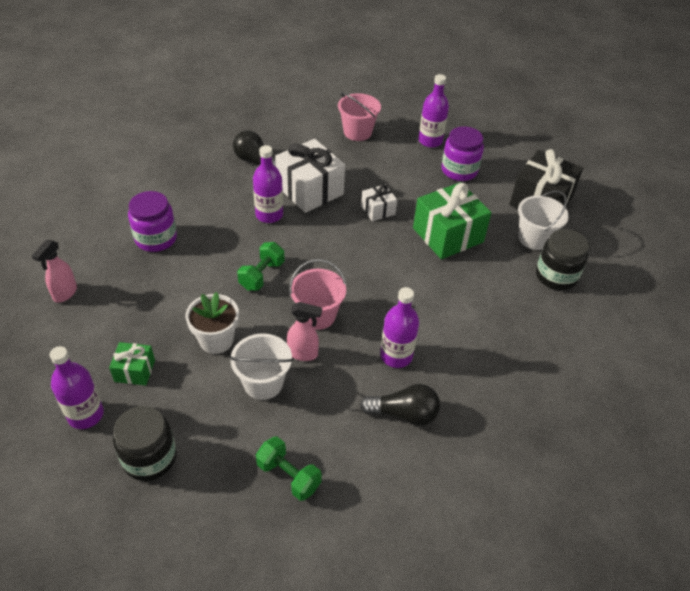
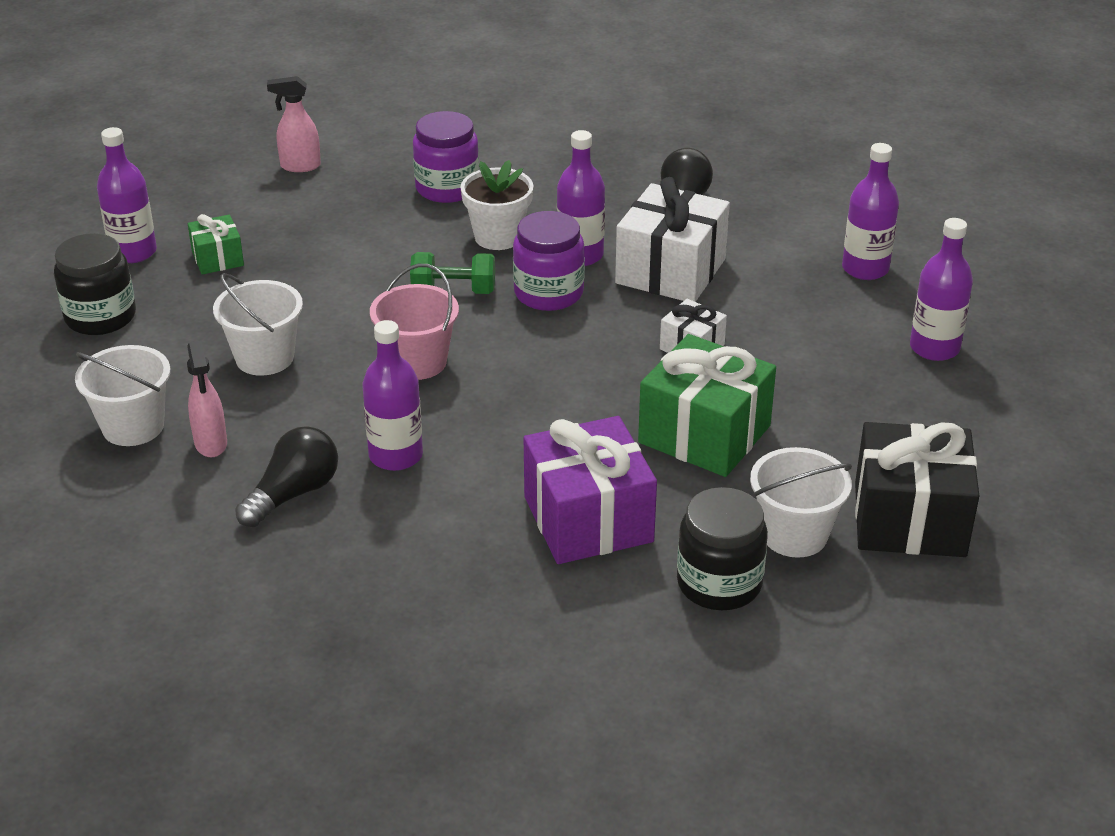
camera: 65 degrees right, 10 degrees down
(216, 340) = (309, 297): white flower pot -> white flower pot (498, 237)
(288, 476) = (133, 426): green dumbbell -> white bucket
(303, 354) = (338, 373): pink spray bottle -> pink spray bottle (211, 444)
(357, 132) = (865, 269): pink bucket -> purple bottle
(404, 414) = (293, 493): black light bulb -> black light bulb turned 120 degrees counterclockwise
(459, 170) = (889, 402): purple jar -> purple jar (548, 293)
(489, 301) = (588, 519): none -> purple gift

